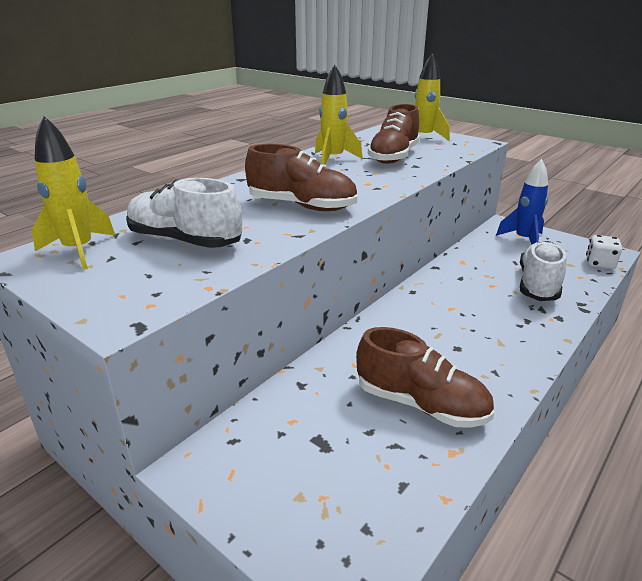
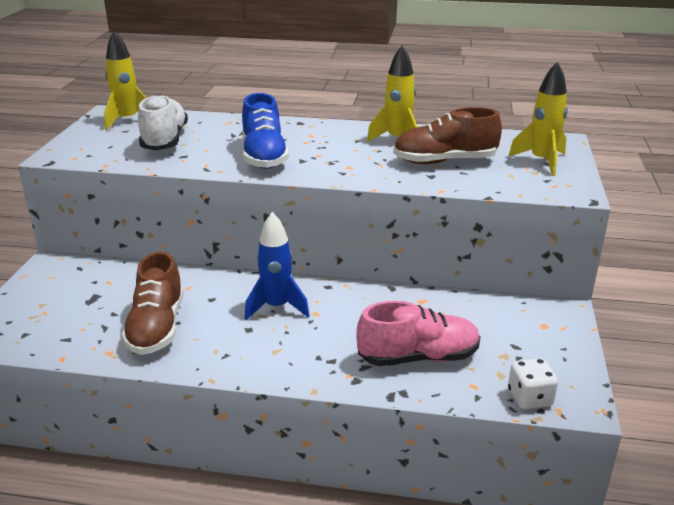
camera: 60 degrees right, 0 degrees up
(302, 206) = (264, 156): brown shoe -> blue shoe
(523, 240) = (531, 331): blue rocket -> blue rocket (277, 307)
(538, 285) = (418, 357): white shoe -> pink shoe

